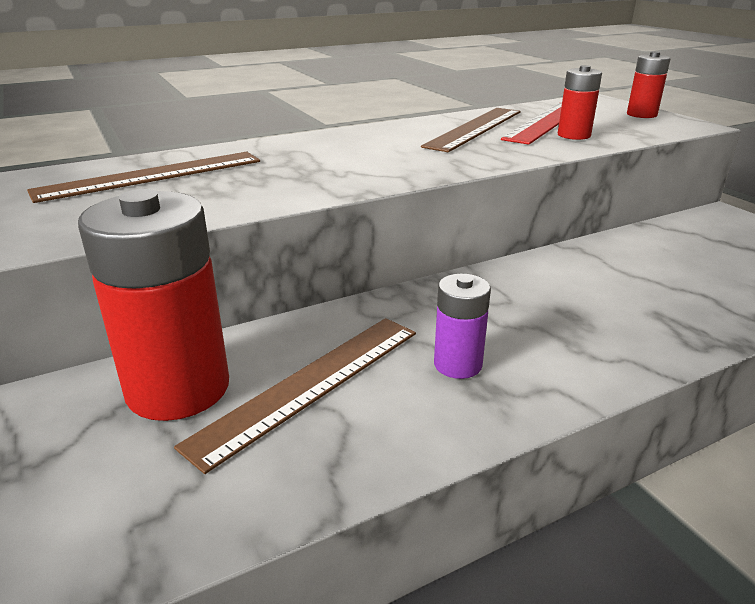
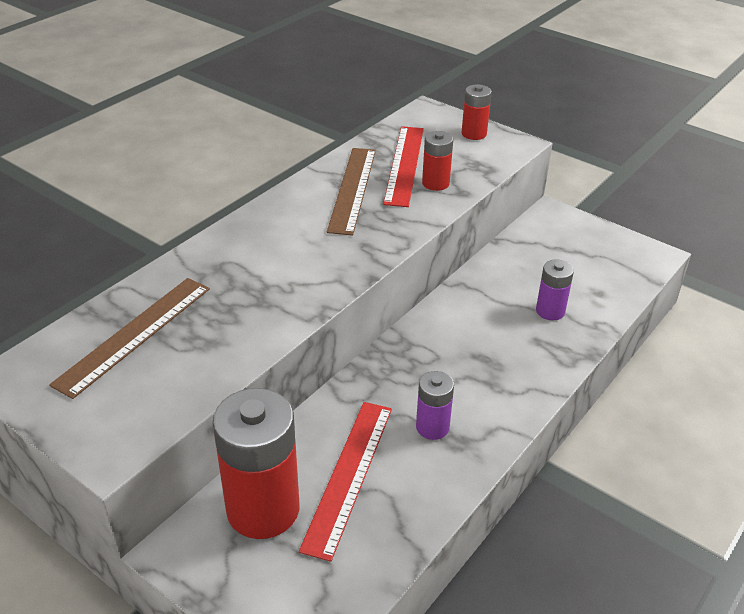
camera: 25 degrees left, 10 degrees up
(310, 384) = (348, 475): brown ruler -> red ruler
(689, 291) = (550, 311): none -> purple battery

